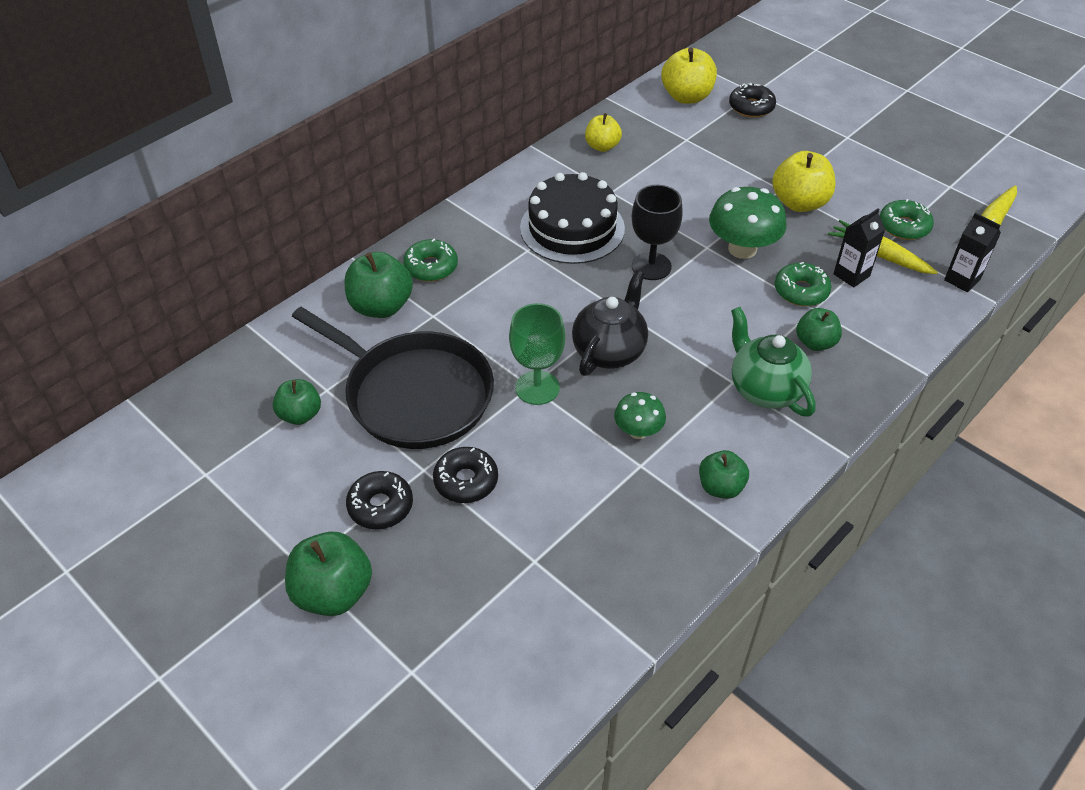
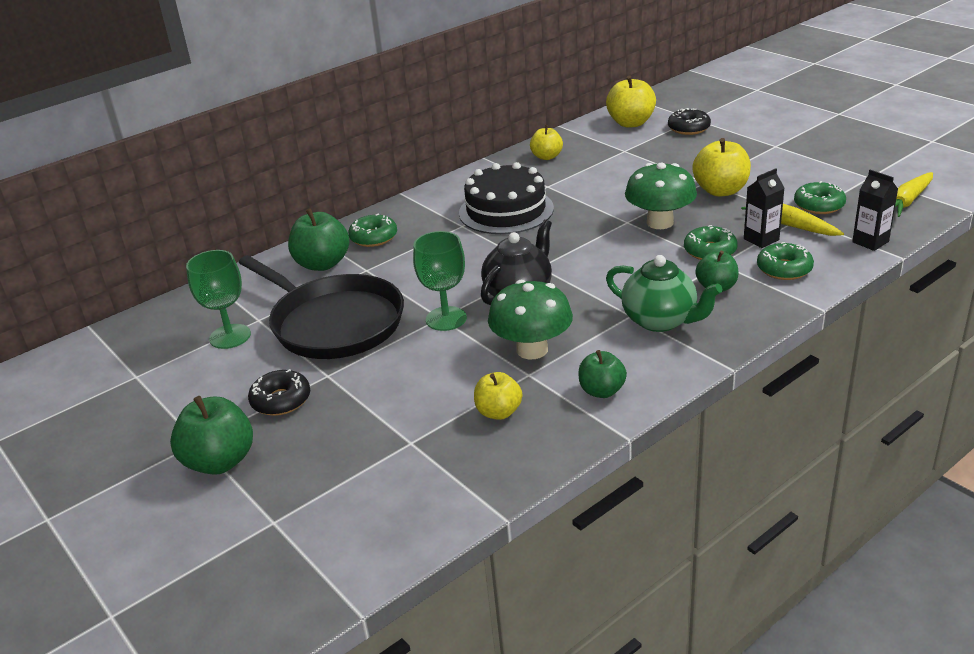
camera: 10 degrees right, 15 degrees down
(300, 415) = (230, 336): green apple -> green goblet
(466, 481) = (363, 383): black donut -> none
(619, 518) = (498, 412): none -> yellow apple
(638, 431) = (532, 350): green mushroom -> green mushroom, size x1.72
(651, 266) = (572, 235): black goblet -> none
(765, 389) = (660, 320): green teapot -> green teapot turned 150 degrees clockwise
(880, 317) = (784, 269): none -> green donut

